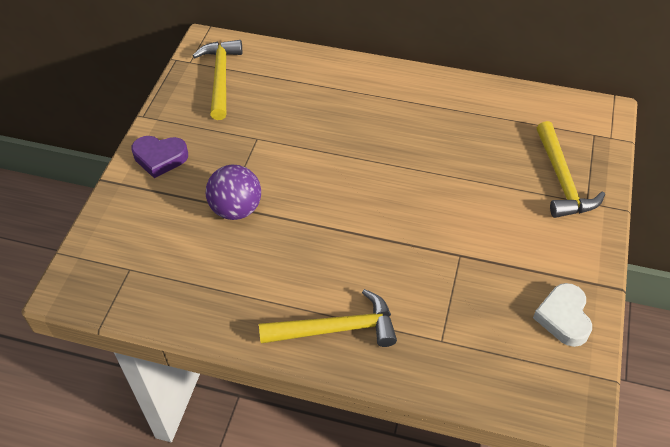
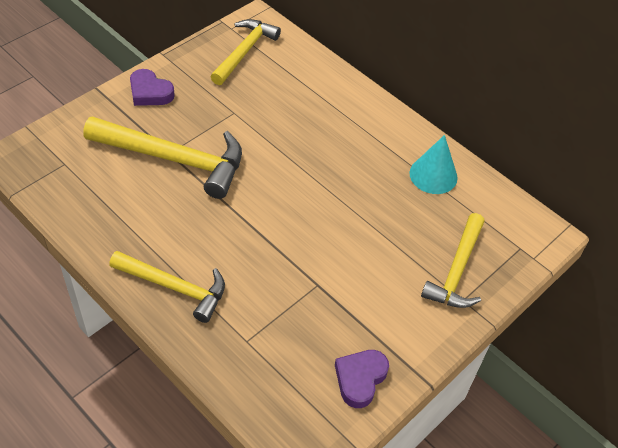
camera: 25 degrees right, 0 degrees up
(236, 209) = (174, 159): purple ball -> yellow hammer
(476, 108) = (433, 175): none -> turquoise cone
(563, 317) = (360, 379): white heart -> purple heart

